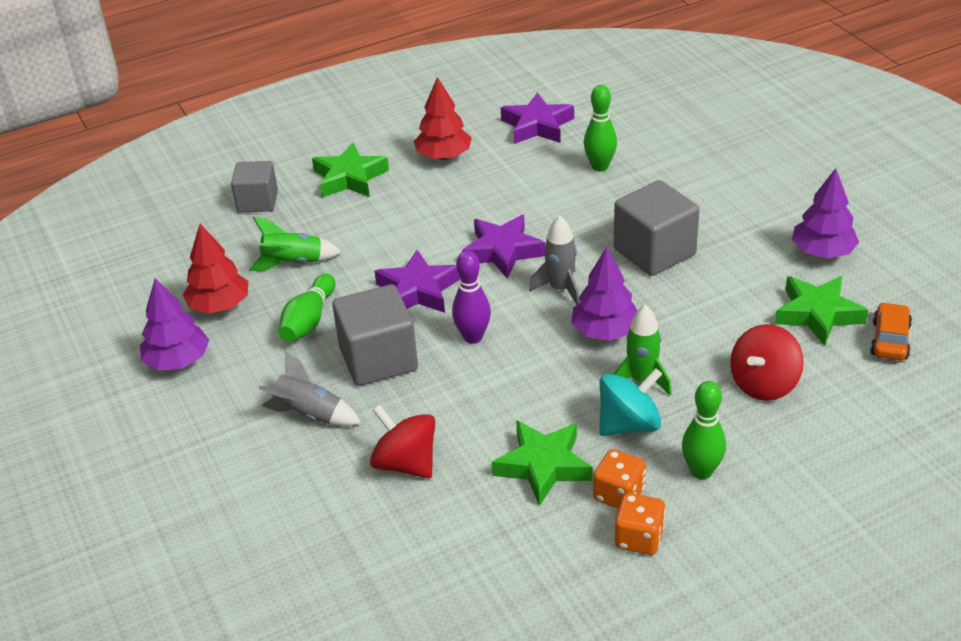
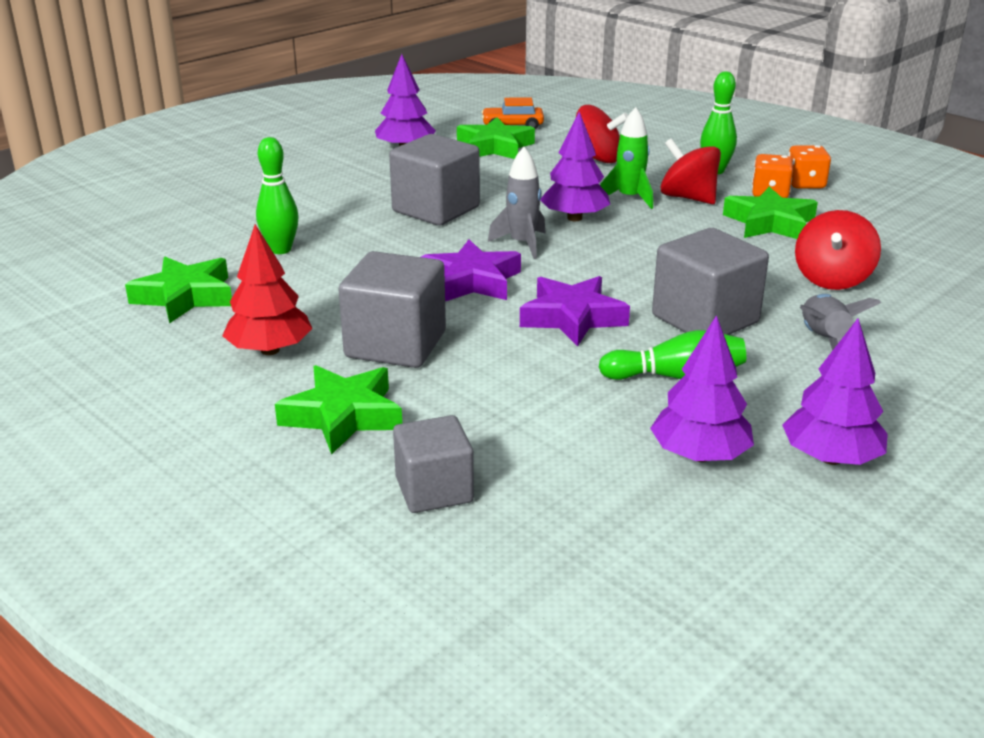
camera: 110 degrees left, 10 degrees down
(219, 306) = (699, 455): red tree -> purple tree
(293, 262) = (570, 417): green rocket -> none
(423, 205) = (395, 345): none -> grey cube
(473, 337) = (629, 275): purple bowling pin -> none
(537, 126) = (185, 297): purple star -> green star
(629, 424) = (688, 198): turquoise spinning top -> red spinning top

